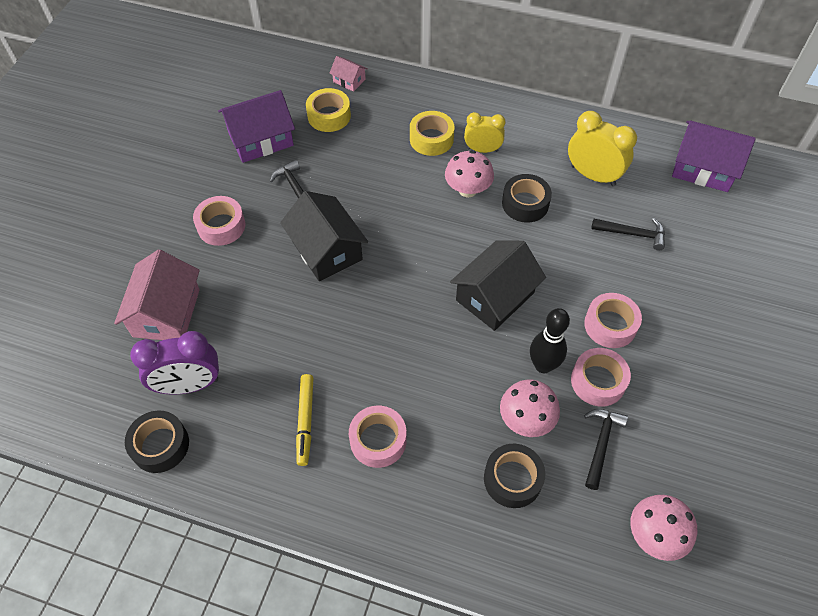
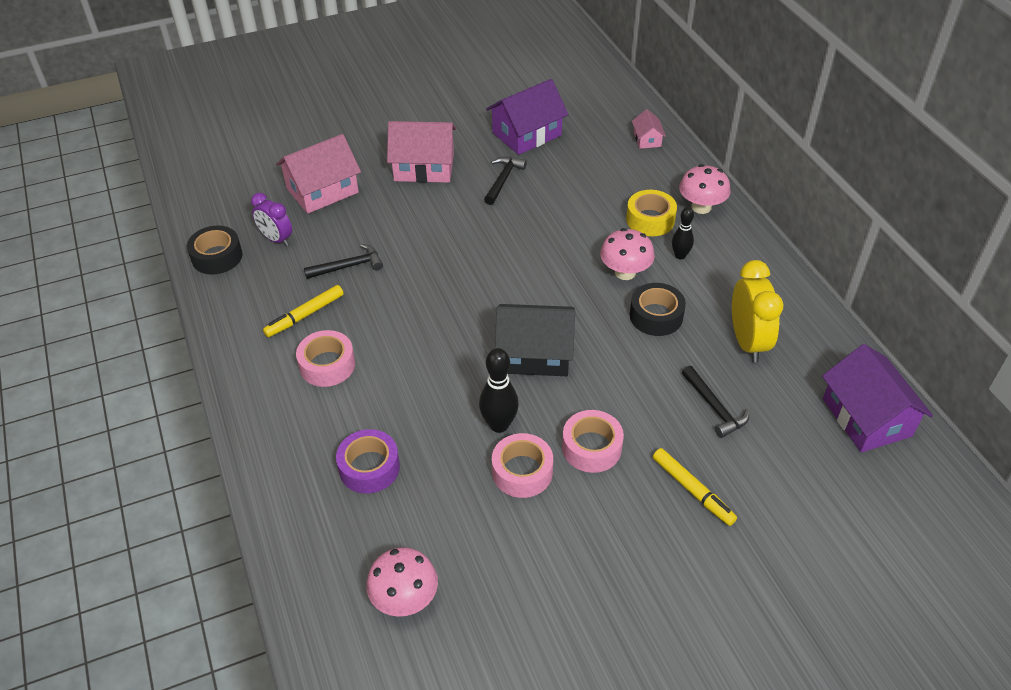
camera: 50 degrees right, 10 degrees down
(189, 385) = (276, 239): purple clock -> purple clock, size x0.65
(221, 226) = (424, 167): pink tape -> pink house
(260, 139) = (526, 134): purple house -> purple house turned 60 degrees counterclockwise
(326, 250) = (466, 231): black house -> none
(329, 116) = (596, 152): yellow tape -> none
(482, 150) = (680, 256): yellow clock -> black bowling pin
(512, 479) = (369, 467): black tape -> purple tape
(526, 420) = (434, 444): pink mushroom -> pink mushroom (701, 207)
(601, 444) = (460, 509): black hammer -> black hammer (348, 266)
(690, 297) = (692, 490): none -> yellow marker

